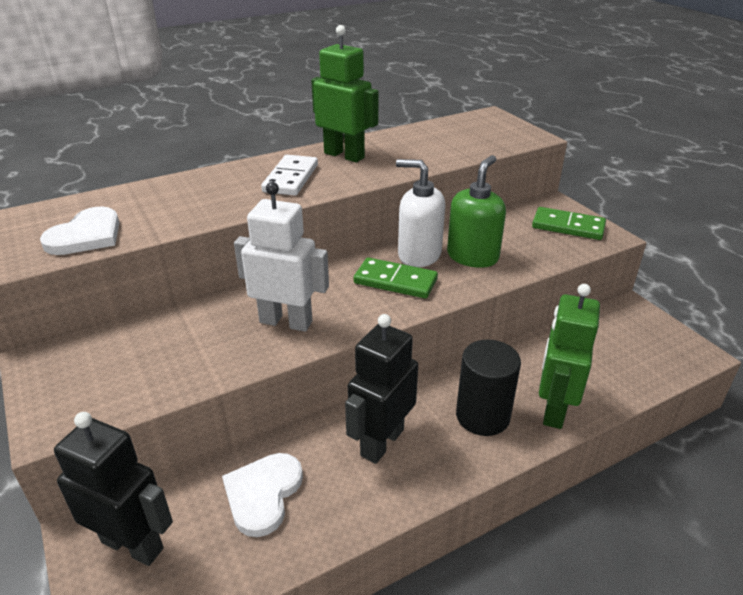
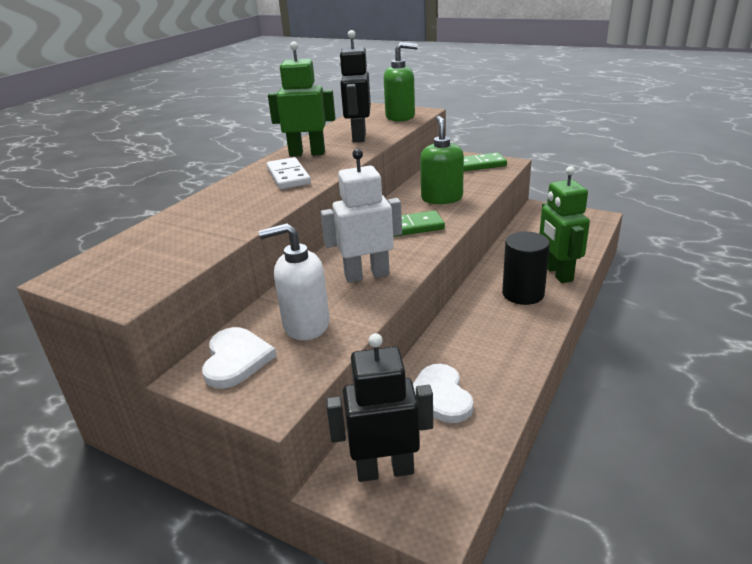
camera: 30 degrees left, 5 degrees down
(86, 235) = (173, 257): white heart -> white heart (236, 359)
(381, 442) = (480, 334): black robot -> black robot (358, 137)
(419, 255) = (405, 208): white soap dispenser -> white soap dispenser (305, 325)
(499, 137) = (400, 117): none -> green soap dispenser

